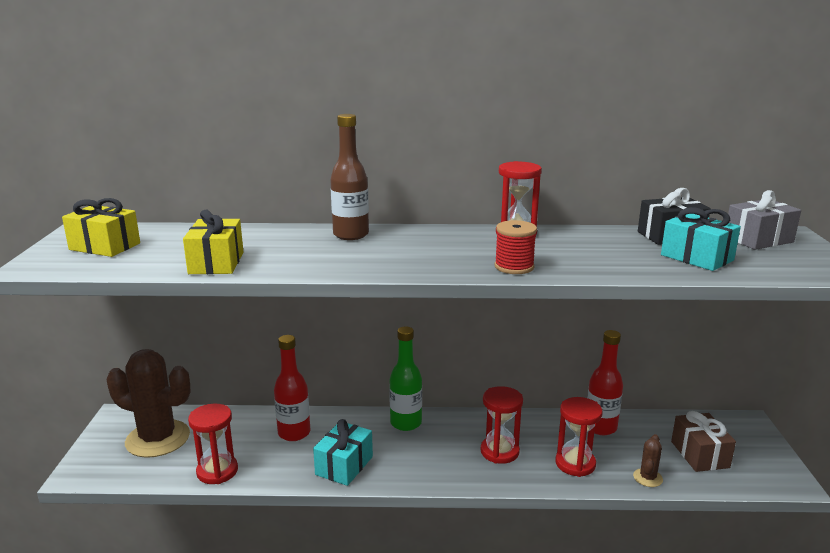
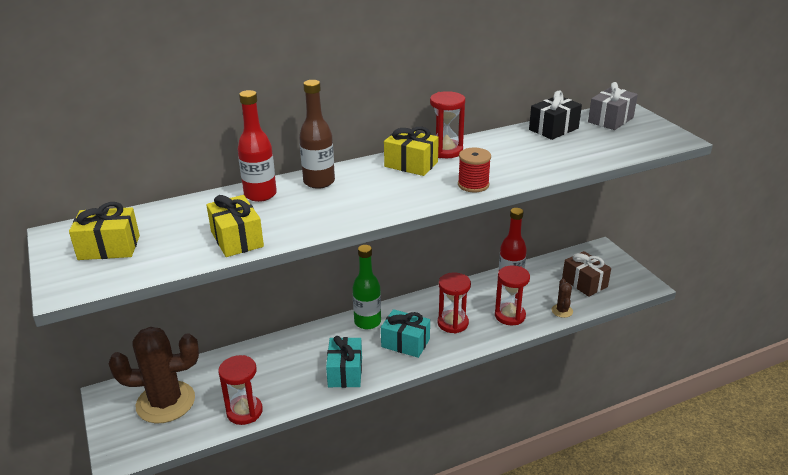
camera: 25 degrees left, 10 degrees up
(294, 433) = (283, 359): red bottle -> red bottle (260, 194)
(463, 238) = (411, 164): none -> yellow gift
(697, 258) = (585, 146): turquoise gift -> turquoise gift (405, 343)

